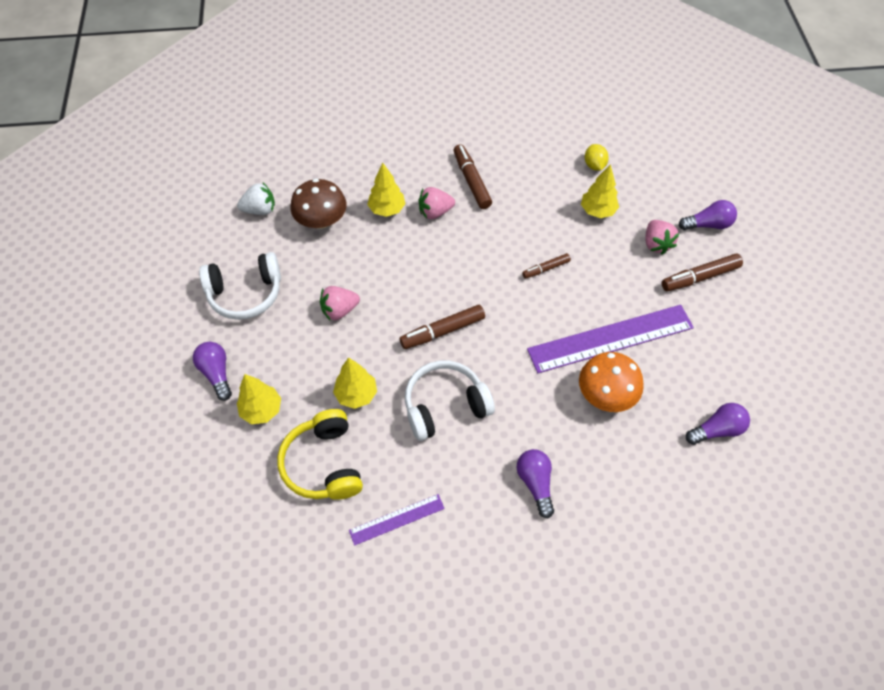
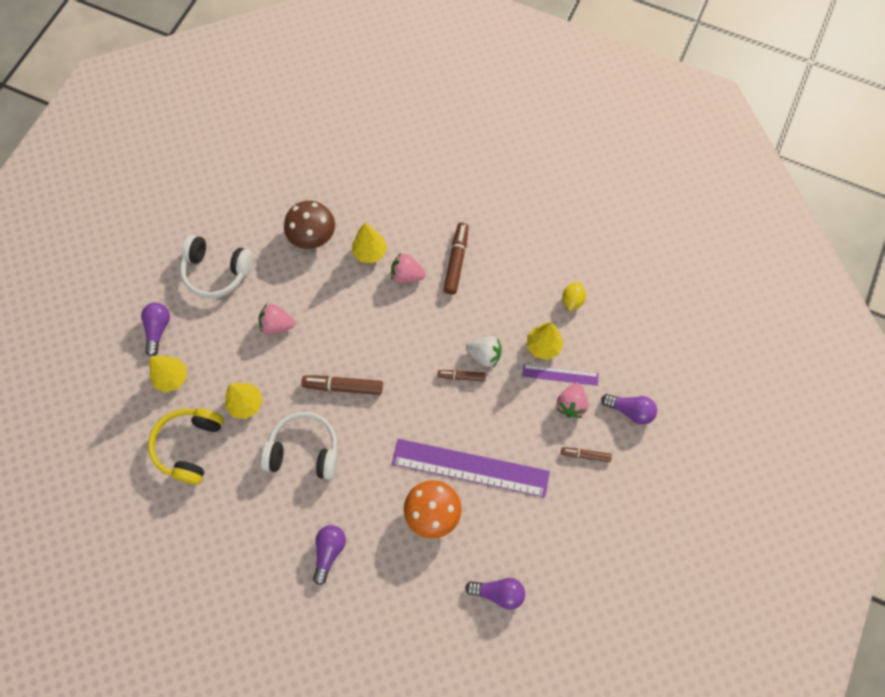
camera: 30 degrees right, 10 degrees up
(260, 210) = (271, 200): white strawberry -> white strawberry (484, 355)
(397, 519) = (213, 519): purple ruler -> purple ruler (560, 375)
(700, 277) = (585, 455): brown marker -> brown marker, size x0.61

